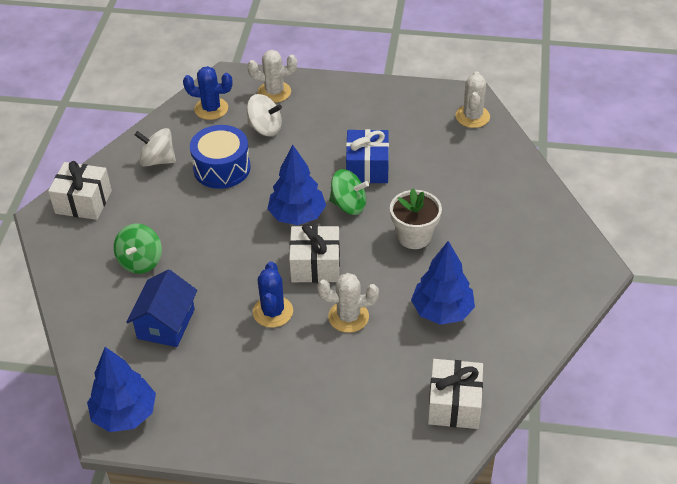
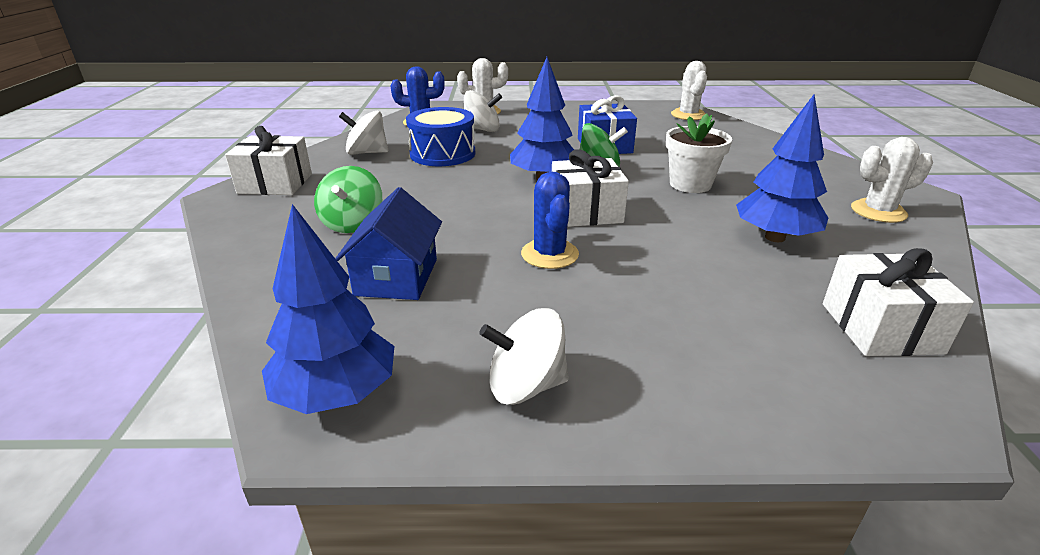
camera: 10 degrees left, 15 degrees down
(226, 421) = (525, 386): none -> white spinning top
(348, 317) = (656, 251): white cactus -> white cactus (878, 211)

